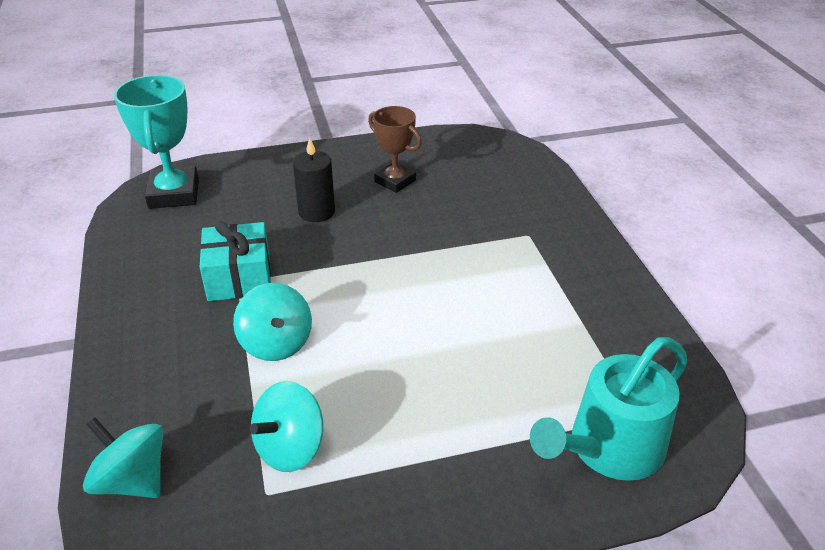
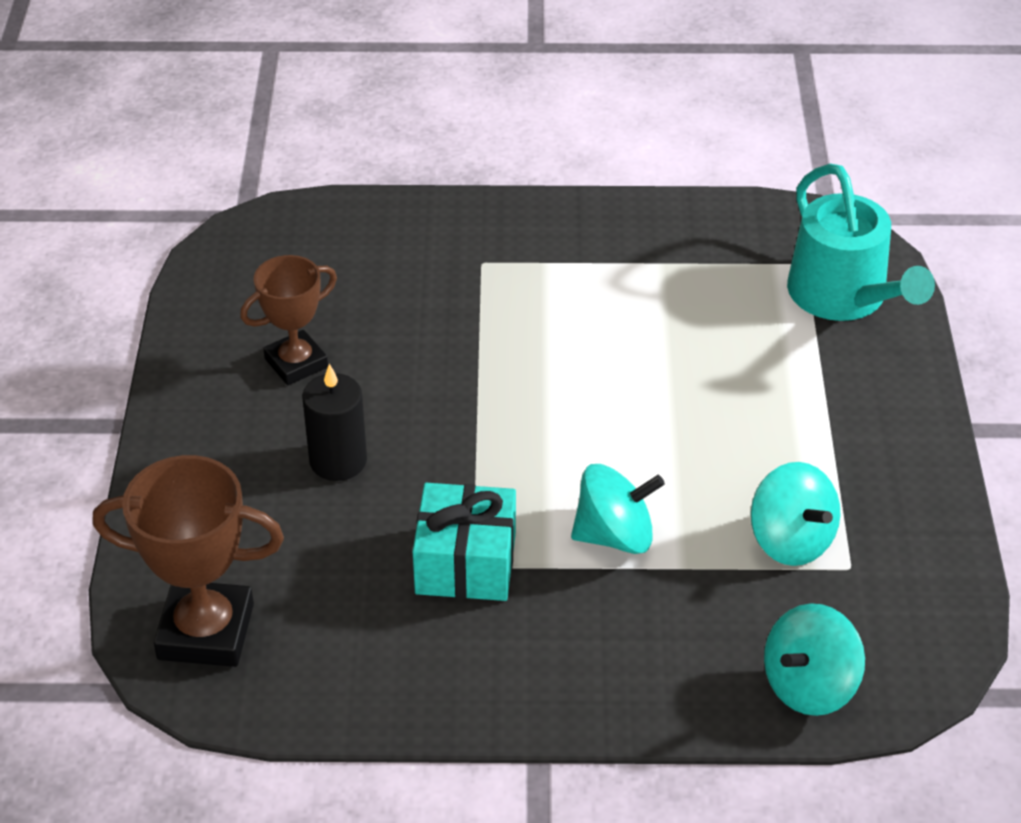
camera: 75 degrees left, 5 degrees up
(174, 194) = (206, 631): turquoise trophy -> brown trophy

